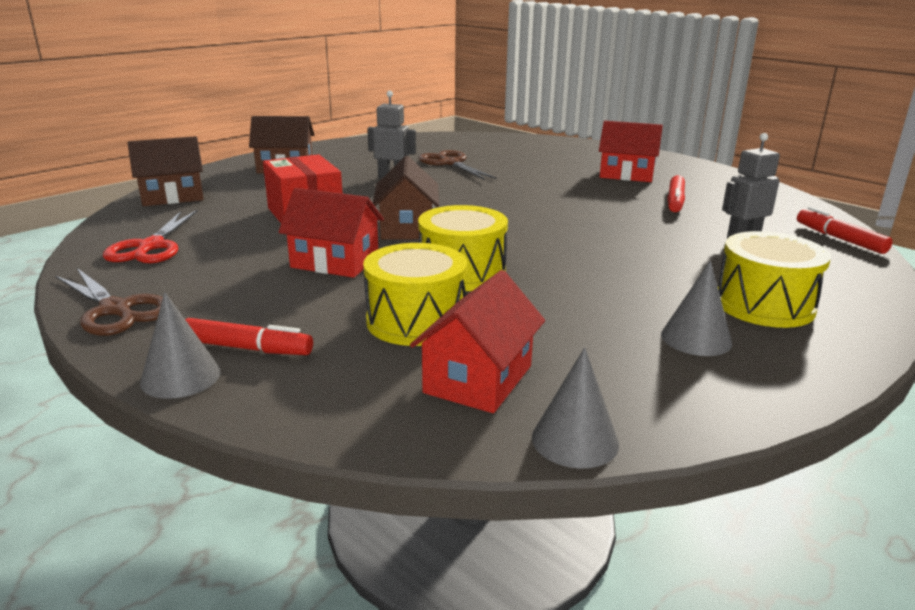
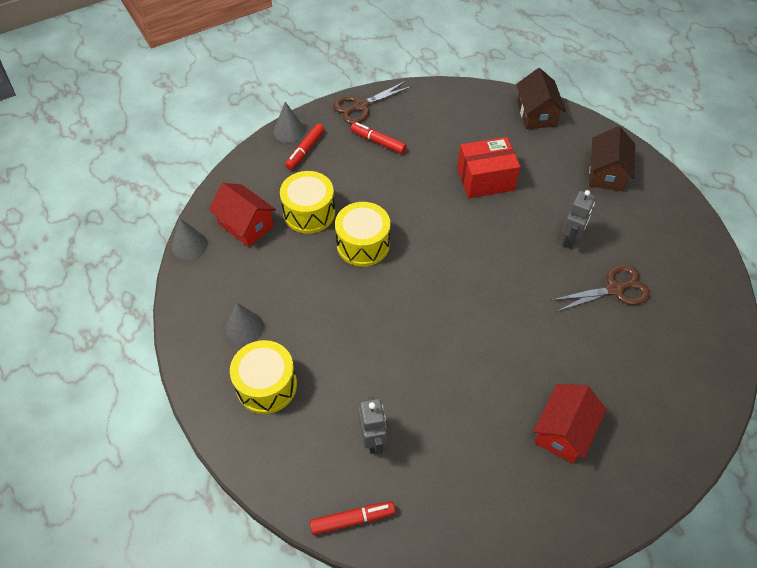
camera: 105 degrees right, 30 degrees up
(151, 246) = (442, 111): red scissors -> none
(335, 262) = (396, 188): red house -> none
(407, 228) = (446, 230): brown house -> none
(675, 201) = (473, 436): red marker -> red marker (378, 142)

